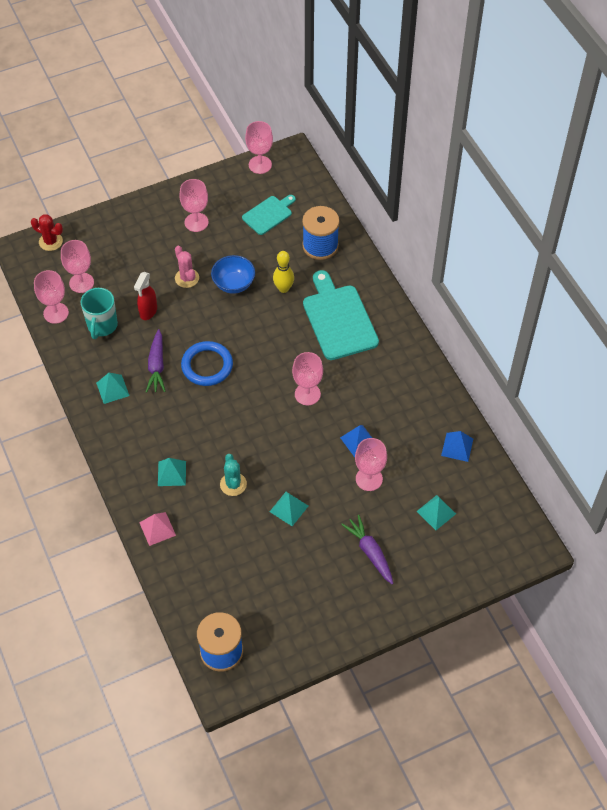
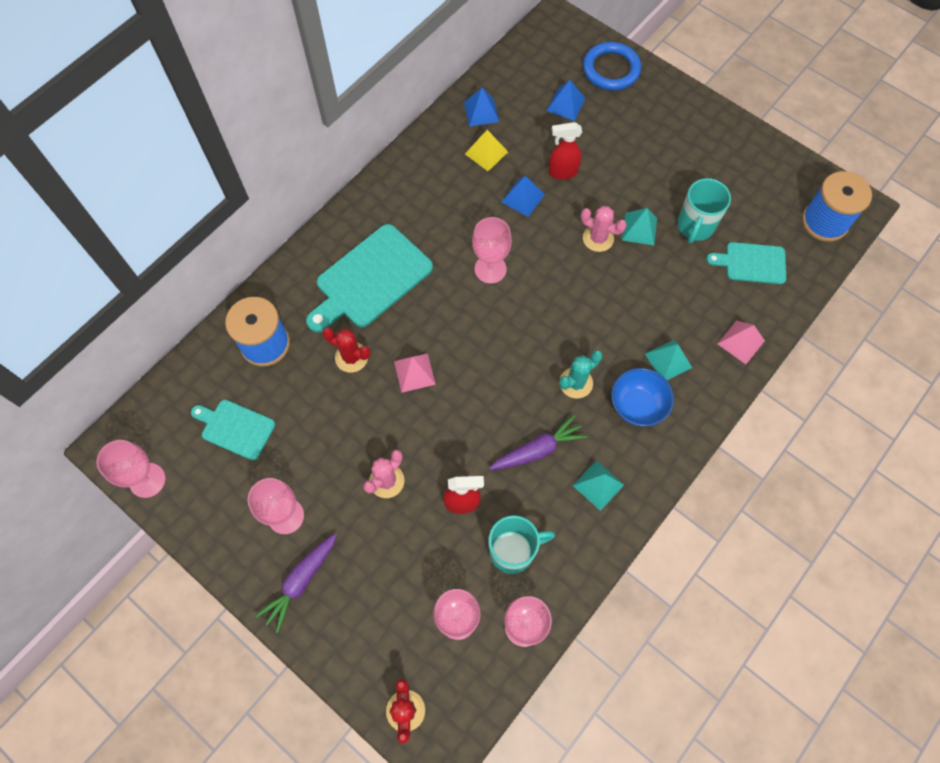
camera: 115 degrees left, 10 degrees up
(207, 366) = (507, 391): blue ring -> blue ring (611, 69)
(215, 573) = (752, 263): none -> turquoise cutting board
(233, 484) = (643, 292): turquoise cactus -> turquoise cactus (576, 383)
(234, 284) = (370, 418): blue bowl -> blue bowl (637, 405)
(252, 319) = (414, 372): none -> pink pyramid
(269, 549) = (695, 226): none -> turquoise mug
(283, 288) = (351, 357): yellow bowling pin -> red cactus
(295, 476) = (598, 238): none -> pink cactus
(369, 479) = (562, 172): pink goblet -> red spray bottle
(370, 552) = (642, 141): purple carrot -> purple carrot (301, 582)
(414, 434) = (486, 153): none -> yellow pyramid
(436, 512) = (566, 104): turquoise pyramid -> blue pyramid

